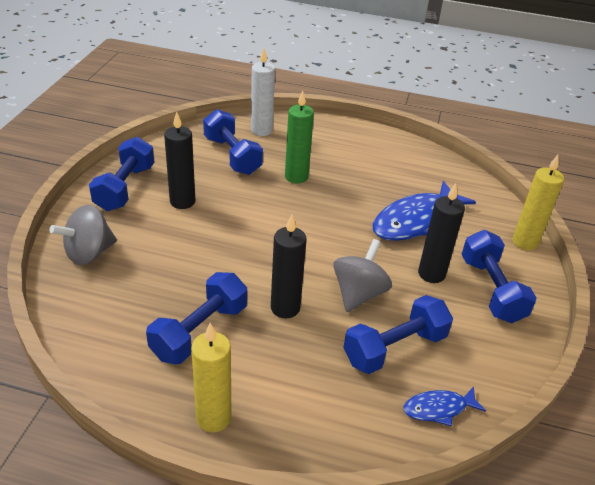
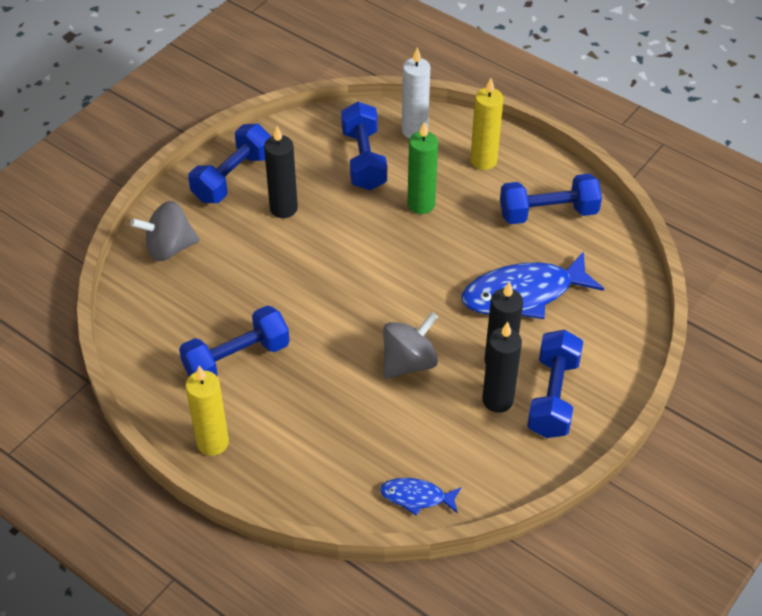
camera: 25 degrees right, 10 degrees up
(285, 308) = (328, 357): black candle -> black candle (497, 400)
(395, 348) = (411, 428): blue dumbbell -> blue dumbbell (548, 213)
(525, 242) = (633, 352): yellow candle -> yellow candle (483, 161)

